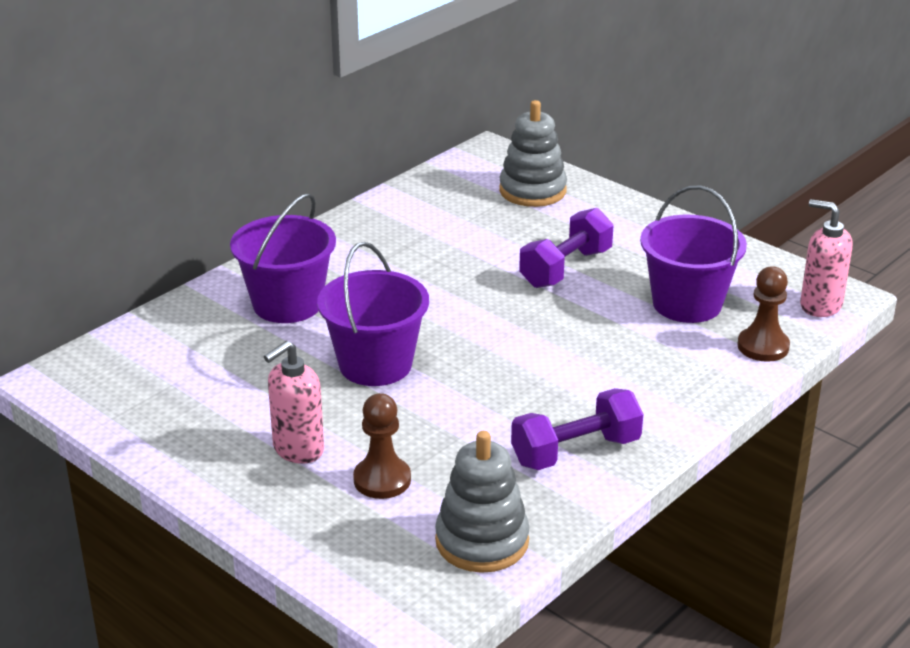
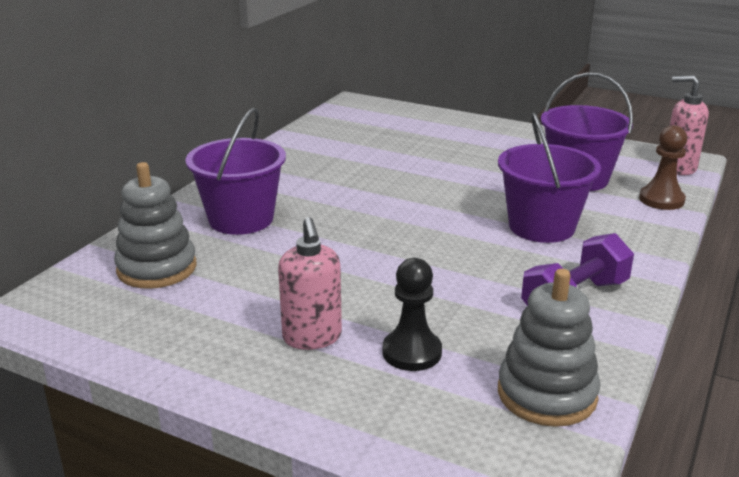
camera: 15 degrees left, 5 degrees down
(298, 449) = (312, 337): pink soap dispenser -> pink soap dispenser turned 45 degrees counterclockwise
(375, 364) = (347, 255): purple bucket -> purple bucket (541, 227)
(382, 480) = (412, 352): brown pawn -> black pawn
(532, 191) = (404, 122): grey stacking toy -> grey stacking toy (157, 268)
(565, 268) = (465, 167): purple dumbbell -> none

